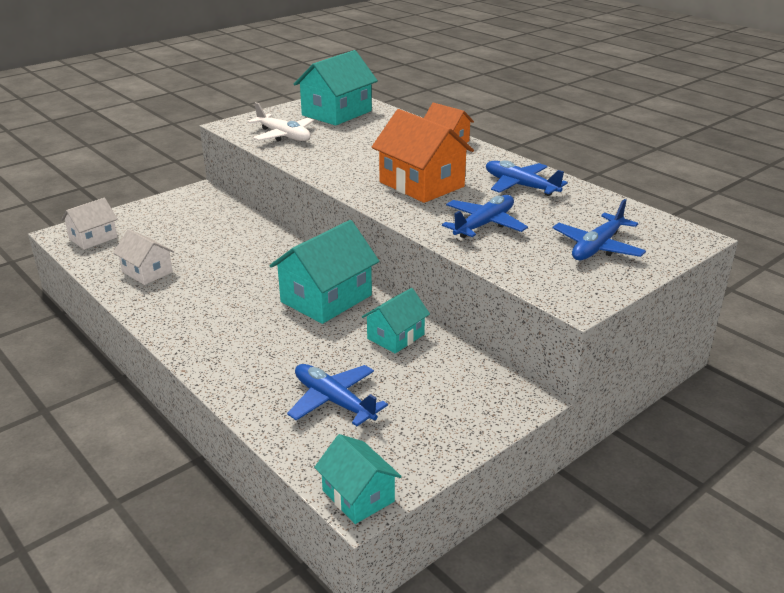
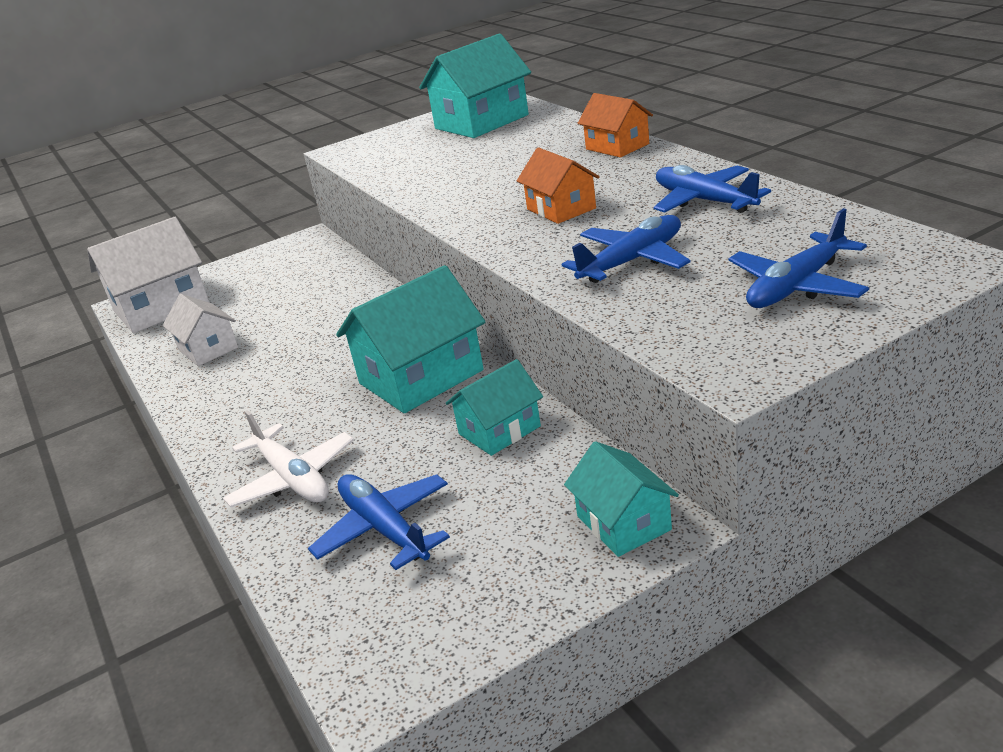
camera: 15 degrees right, 0 degrees up
(93, 238) = (161, 307): white house -> white house, size x1.70
(283, 136) = (401, 157): white plane -> white plane (293, 478)
(358, 496) = (373, 680): turquoise house -> turquoise house (623, 523)
(421, 184) = (561, 209): orange house -> orange house, size x0.59

